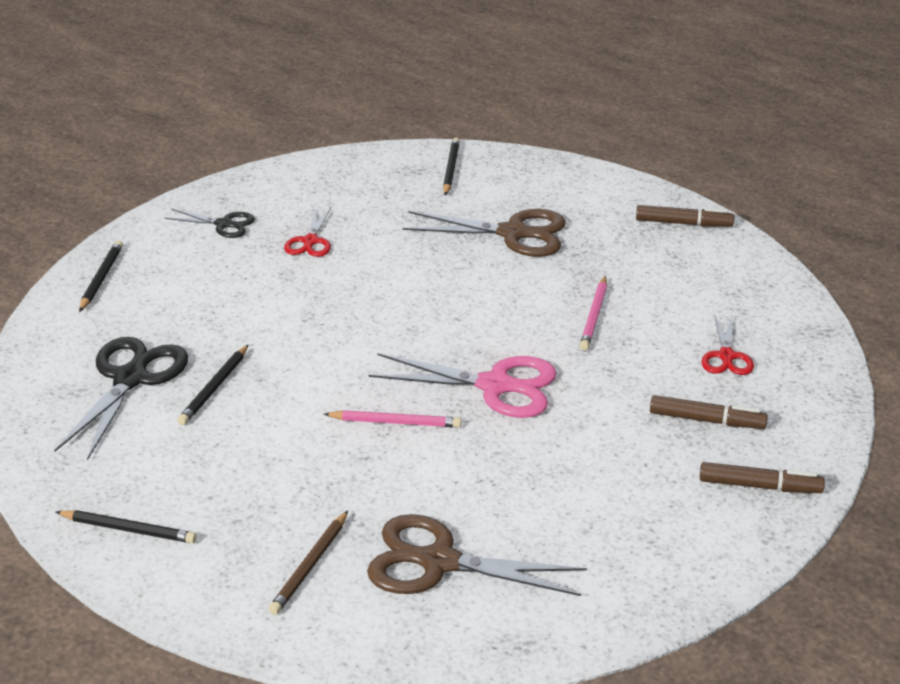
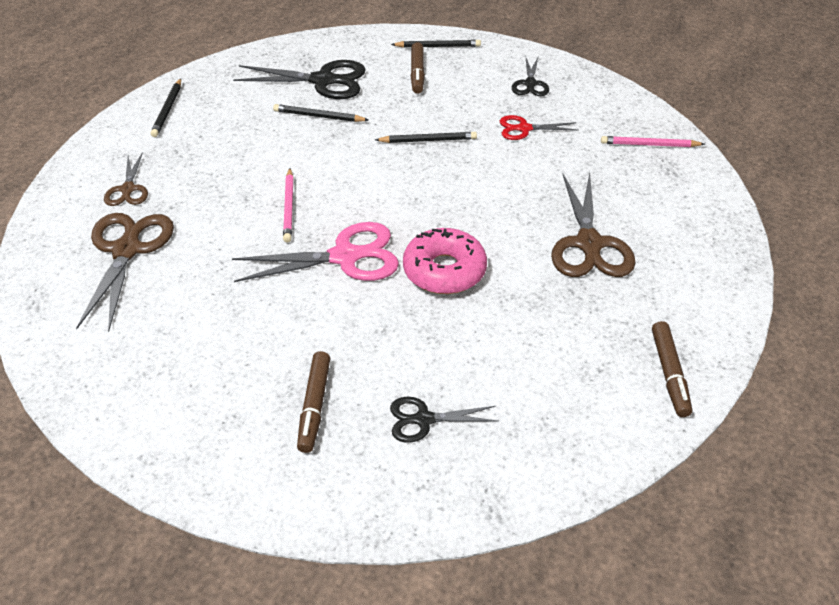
camera: 80 degrees right, 10 degrees up
(310, 565) = (128, 189): brown pencil -> brown scissors
(451, 169) = (685, 191): black pencil -> black pencil (428, 140)
(495, 386) = (345, 257): pink scissors -> pink scissors turned 105 degrees counterclockwise
(532, 322) = (444, 270): none -> pink donut
(594, 316) = (467, 312): pink pencil -> pink pencil (649, 145)
(726, 356) = (424, 419): red scissors -> black scissors
(760, 486) = (217, 451): brown marker -> brown marker (417, 73)

